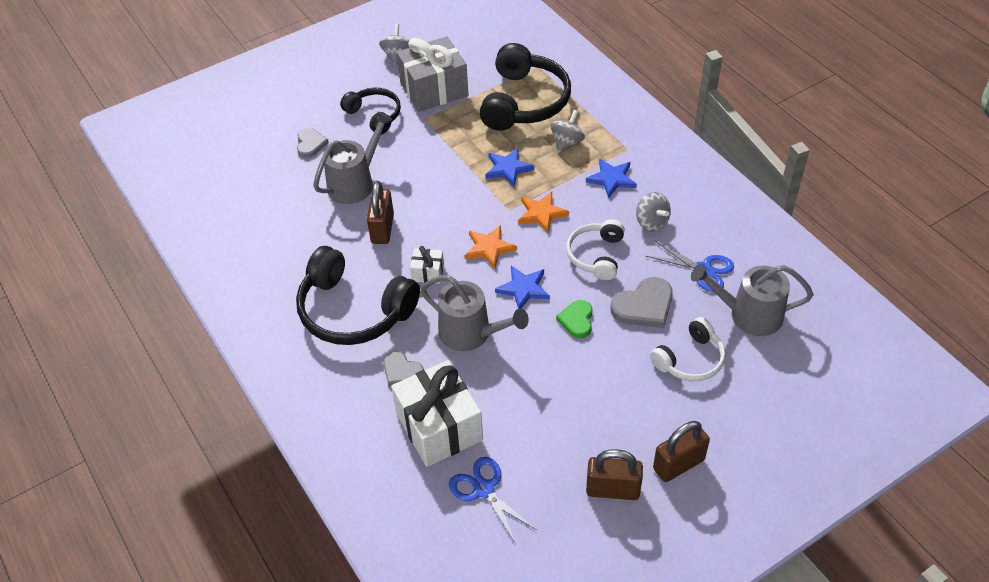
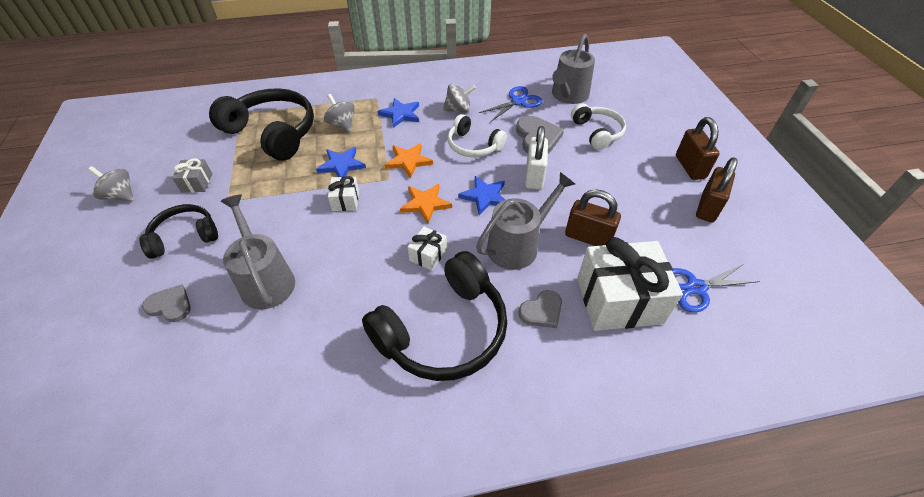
camera: 70 degrees left, 0 degrees up
(382, 229) = (347, 274): brown padlock -> brown padlock (588, 237)
(434, 89) = (197, 183): grey gift -> grey gift, size x0.46
(463, 191) = (345, 201): none -> white gift
(577, 320) = (534, 176): green heart -> white padlock

